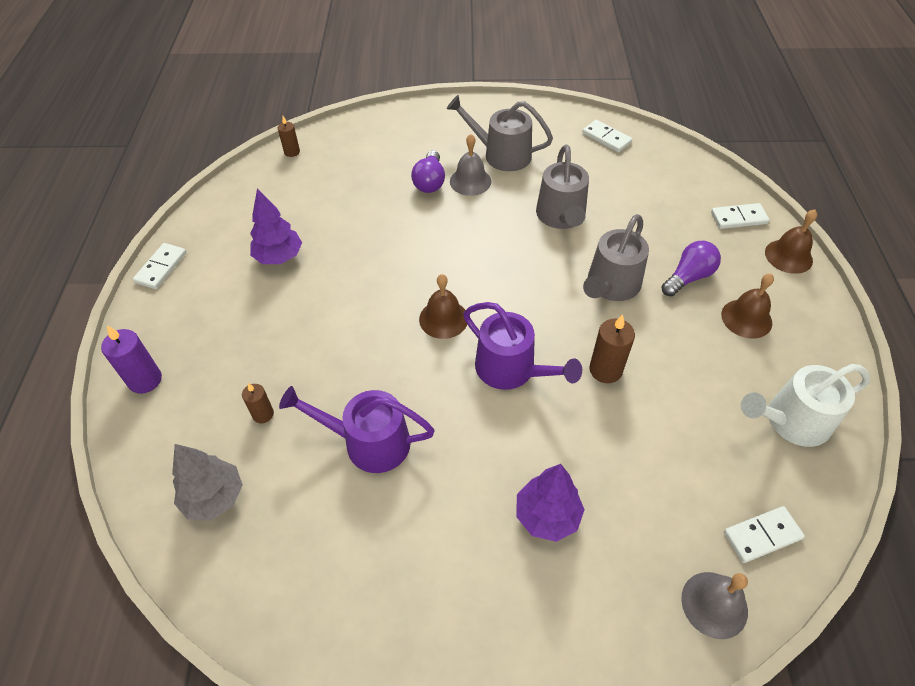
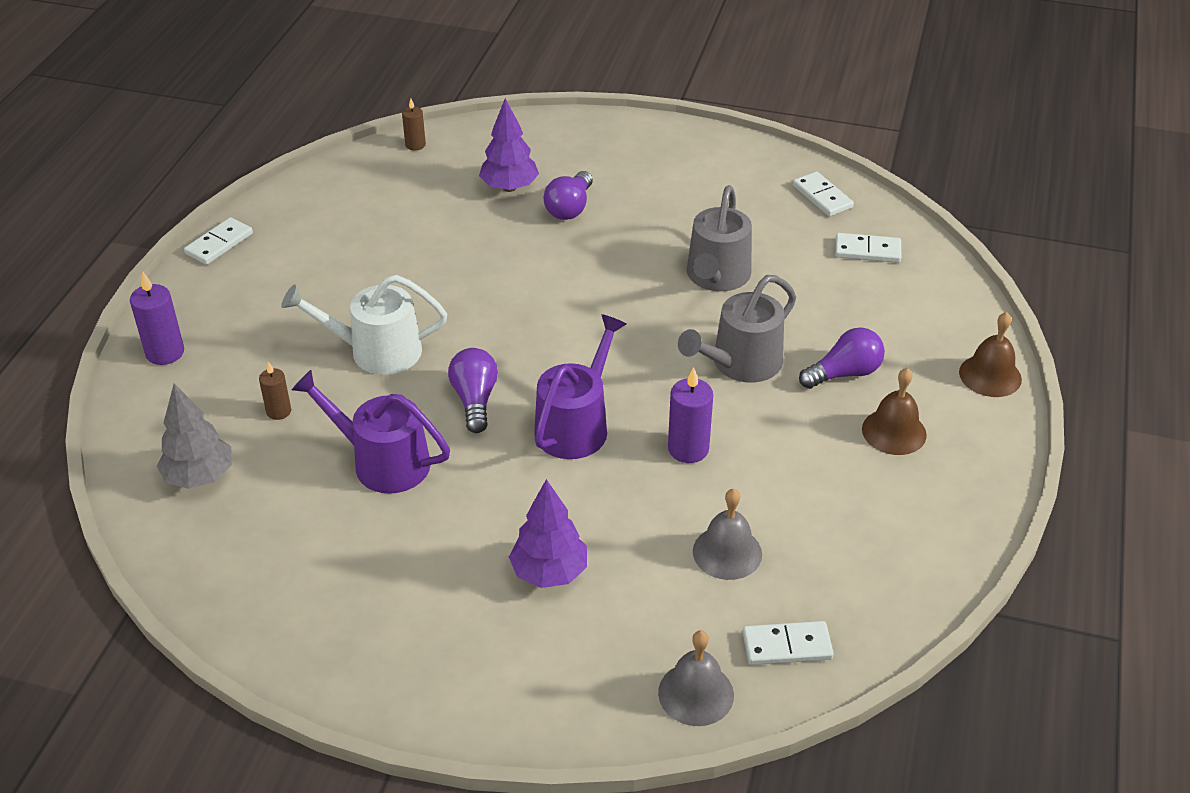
camera: 15 degrees right, 10 degrees down
(279, 257) = (356, 258): purple tree -> purple tree (509, 187)
(422, 365) = (475, 400): none -> purple light bulb
(443, 319) = (520, 358): brown bell -> none
(470, 181) = (620, 216): grey bell -> grey bell (727, 552)
(501, 154) = (675, 193): grey watering can -> none
(511, 369) = (576, 425): purple watering can -> purple watering can turned 120 degrees counterclockwise
(605, 370) = (688, 449): brown candle -> purple candle
(738, 218) = (948, 321): white domino -> white domino (867, 251)
(791, 421) = (888, 547): white watering can -> white watering can (376, 351)

